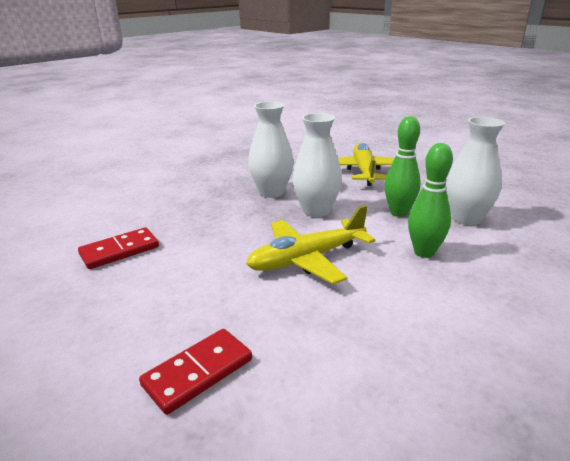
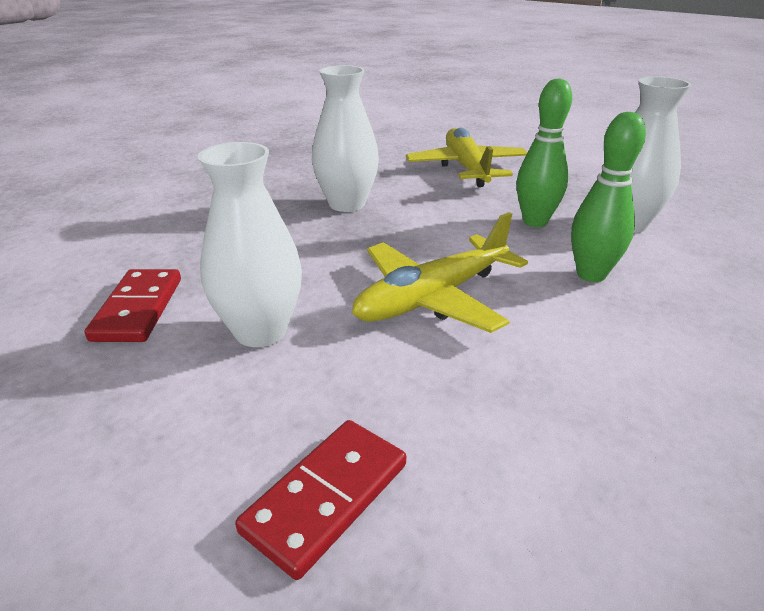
camera: 10 degrees left, 5 degrees up
(119, 251) = (138, 309): red domino -> red domino turned 45 degrees counterclockwise
(316, 211) = (420, 226): white vase -> white vase (260, 331)

